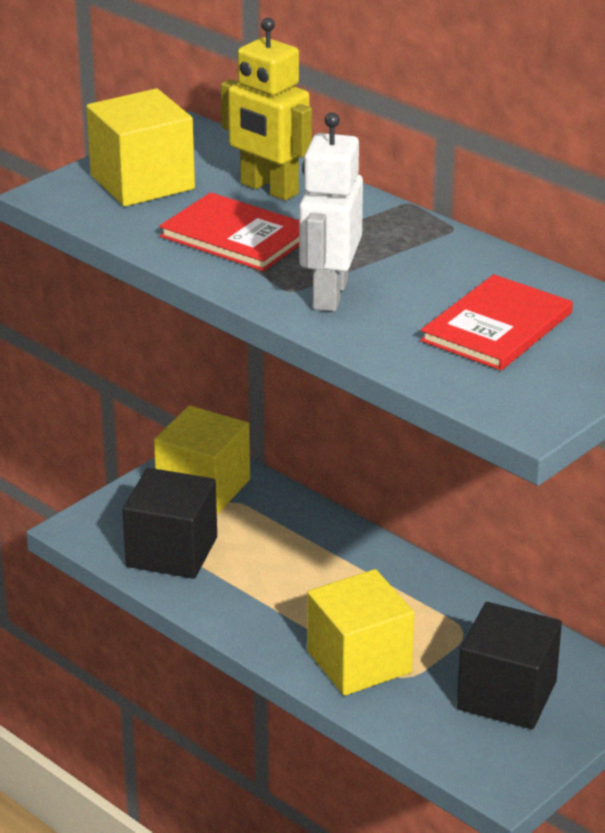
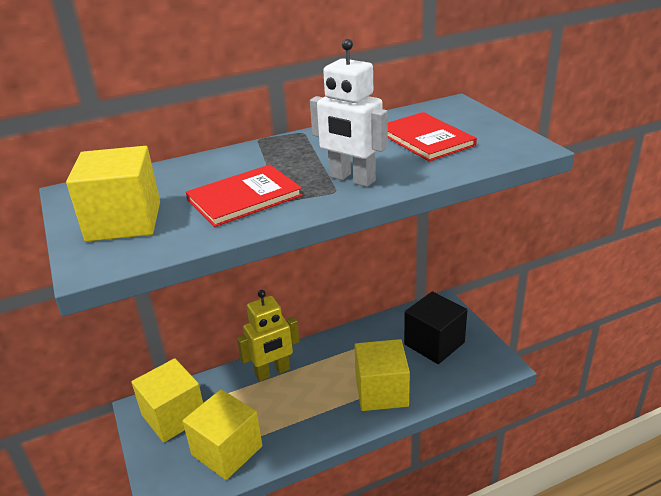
camera: 65 degrees left, 0 degrees up
(172, 552) = (227, 450): black cube -> yellow cube
(269, 189) = (192, 177): yellow robot -> yellow robot (272, 372)

